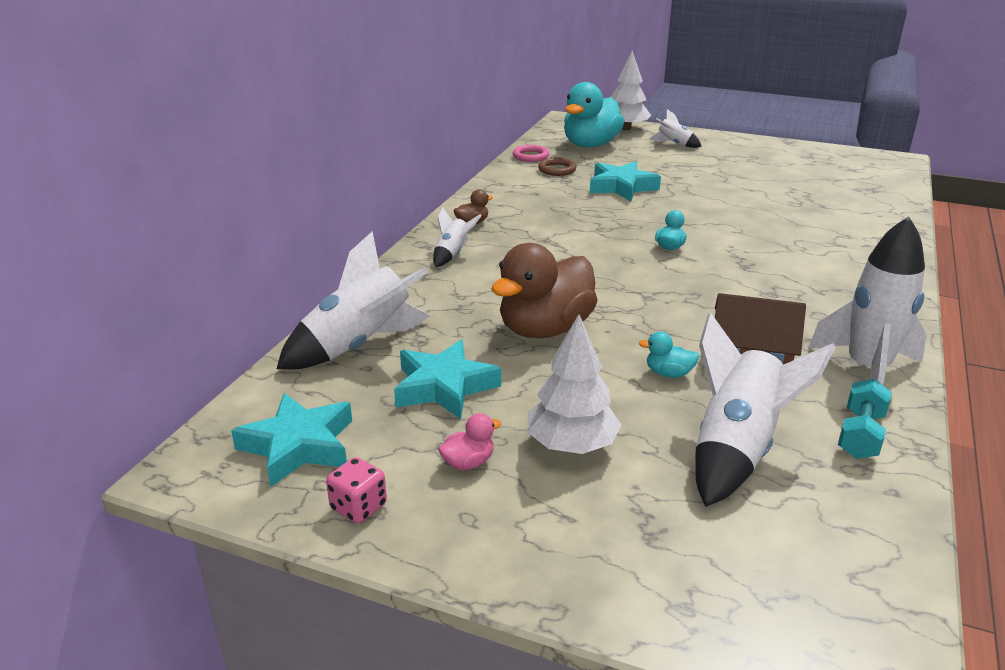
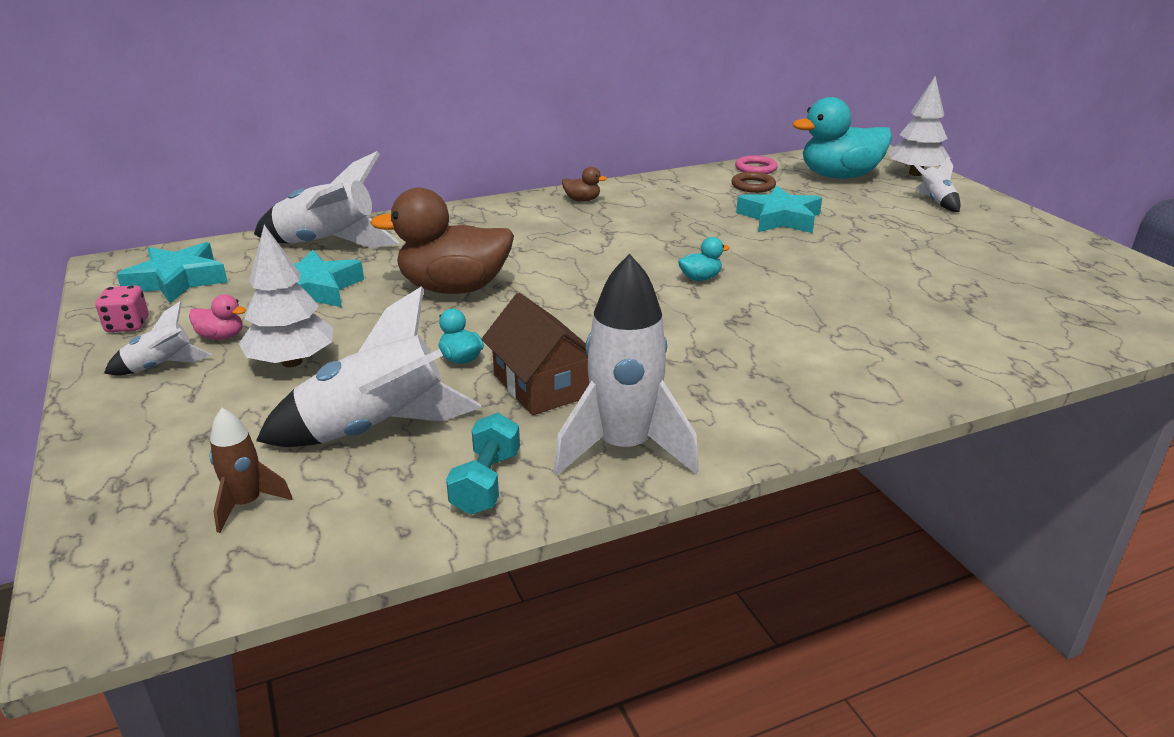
camera: 45 degrees right, 0 degrees up
(452, 254) = (516, 215): white rocket -> white rocket (161, 367)
(789, 548) = (247, 504): none -> brown rocket
(860, 435) = (486, 482): turquoise dumbbell -> turquoise dumbbell turned 60 degrees counterclockwise

